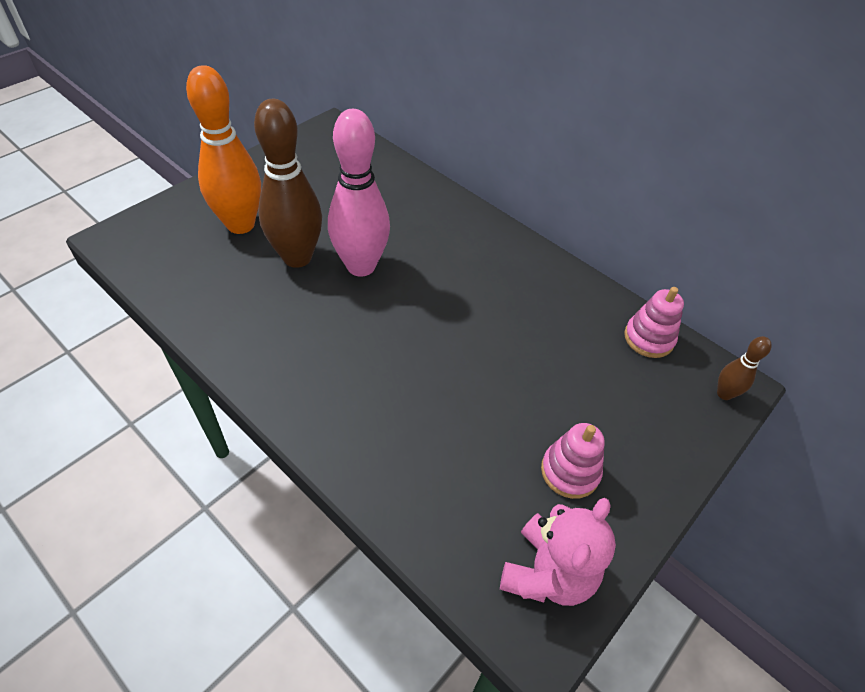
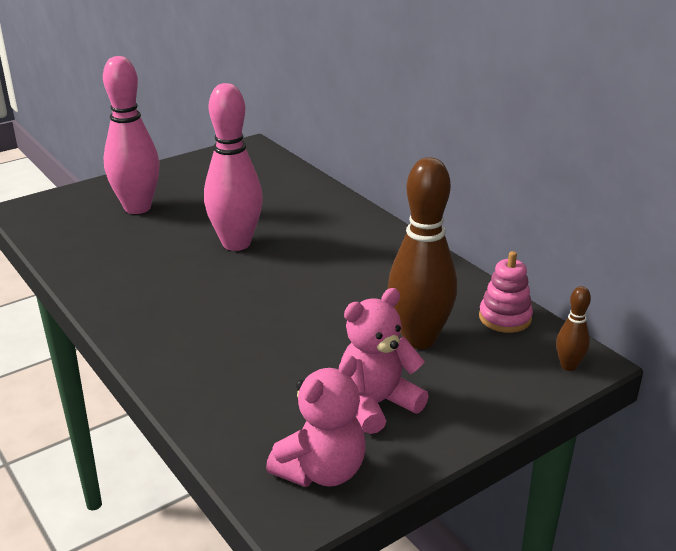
camera: 15 degrees right, 20 degrees down
(240, 224) = (137, 208): orange bowling pin -> pink bowling pin
(297, 257) = (179, 233): brown bowling pin -> brown bowling pin (419, 339)
(570, 471) = (377, 404): pink stacking toy -> pink teddy bear

